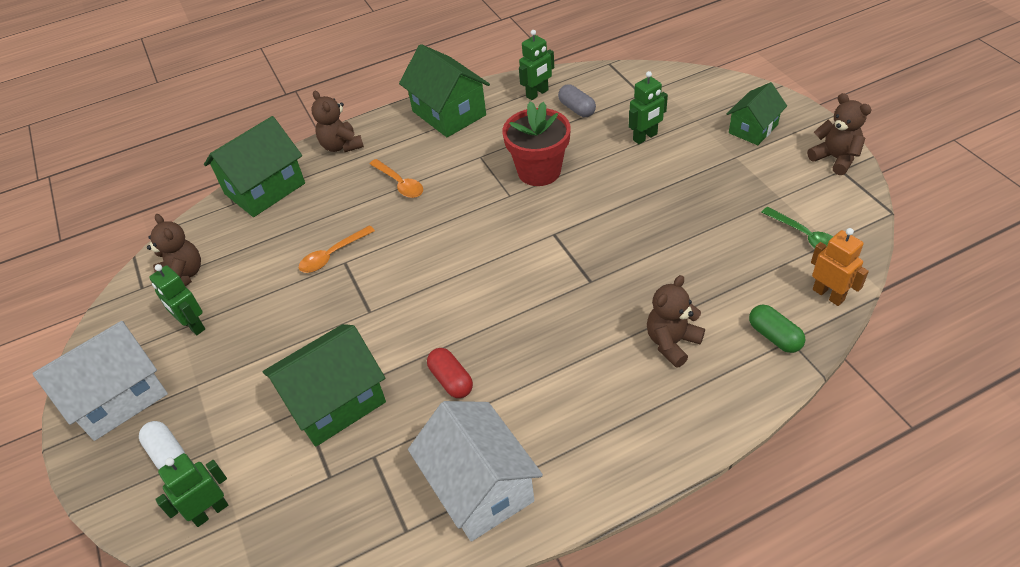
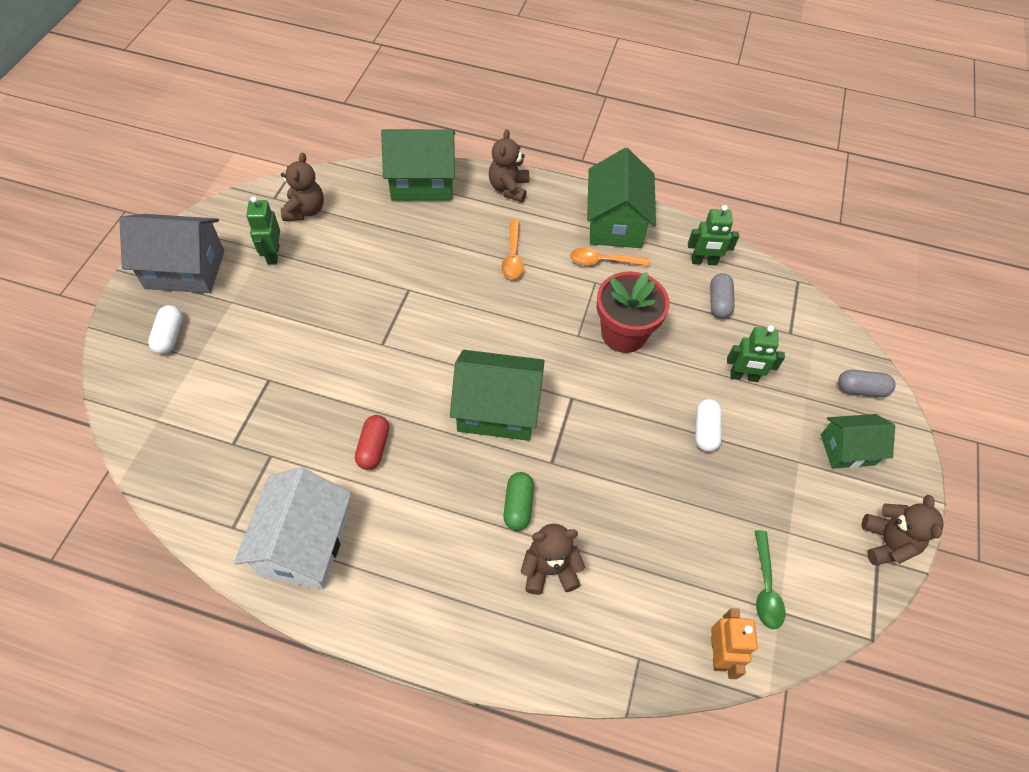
camera: 35 degrees right, 10 degrees up
(119, 397) = (185, 269): white house -> grey house
(210, 511) = (151, 400): green robot -> none
(332, 255) = (407, 277): orange spoon -> orange spoon (603, 261)
(335, 402) = (291, 393): green house -> green house (497, 410)
(662, 184) = (705, 430): none -> white capsule
(719, 92) = (861, 389): none -> grey capsule
(774, 336) = (630, 642): green capsule -> green capsule (518, 506)

